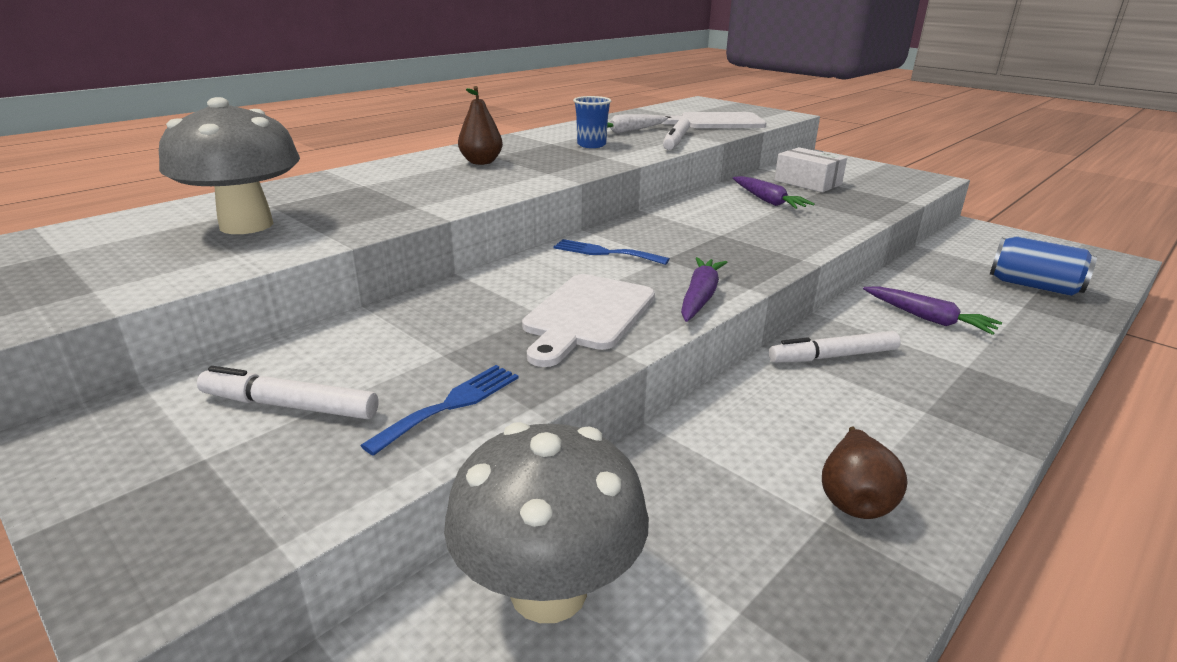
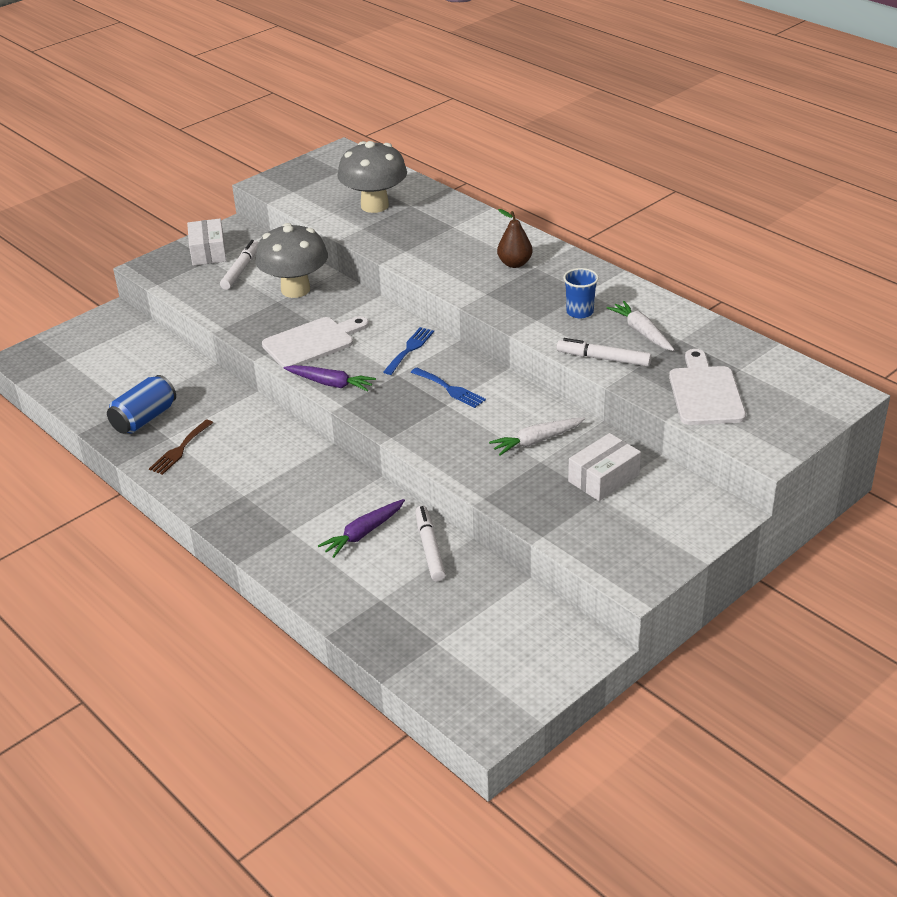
camera: 95 degrees right, 10 degrees up
(157, 465) = (208, 252): none -> white box
(451, 405) = (231, 307): blue fork -> blue fork (450, 389)
(548, 590) = (155, 364): grey mushroom -> grey mushroom (295, 290)
(587, 315) = (312, 342): white cutting board -> white cutting board turned 120 degrees clockwise
(767, 201) = (536, 441): purple carrot -> white carrot
(833, 356) = (313, 471): white marker -> white marker (429, 548)
(854, 498) = (180, 449): brown pear -> brown fork
(1034, 286) = (422, 624): blue can -> blue can (144, 419)

